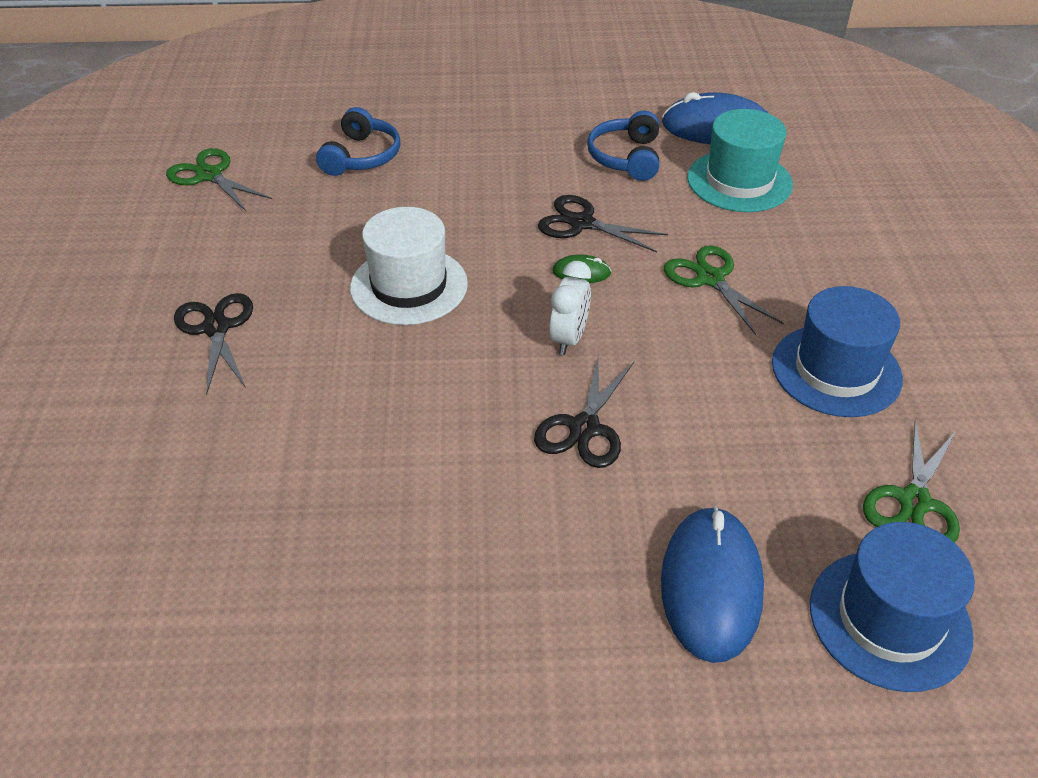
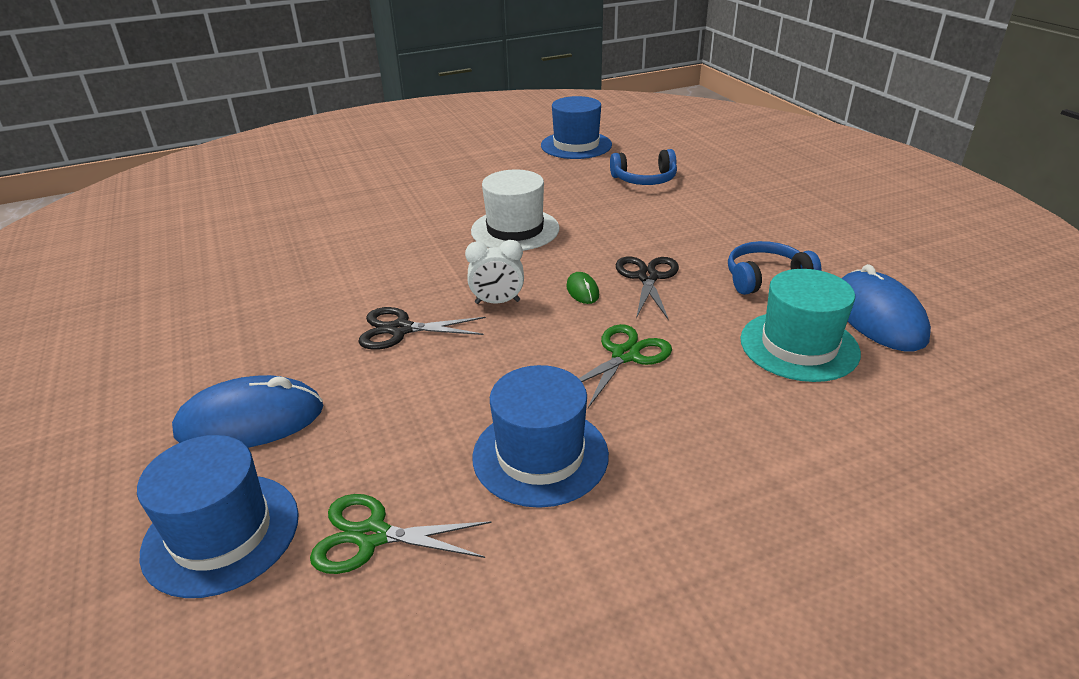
camera: 70 degrees right, 10 degrees down
(209, 175) = (576, 145): green scissors -> blue hat
(216, 328) = (435, 186): black scissors -> none

